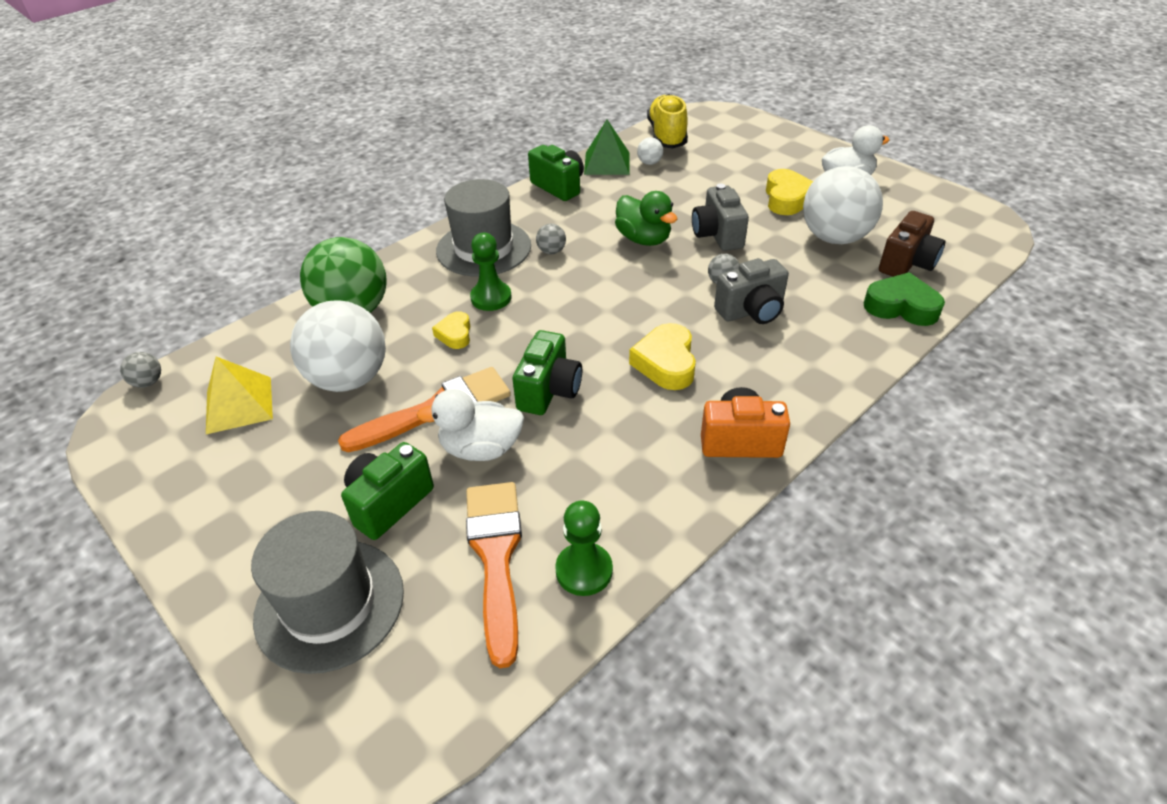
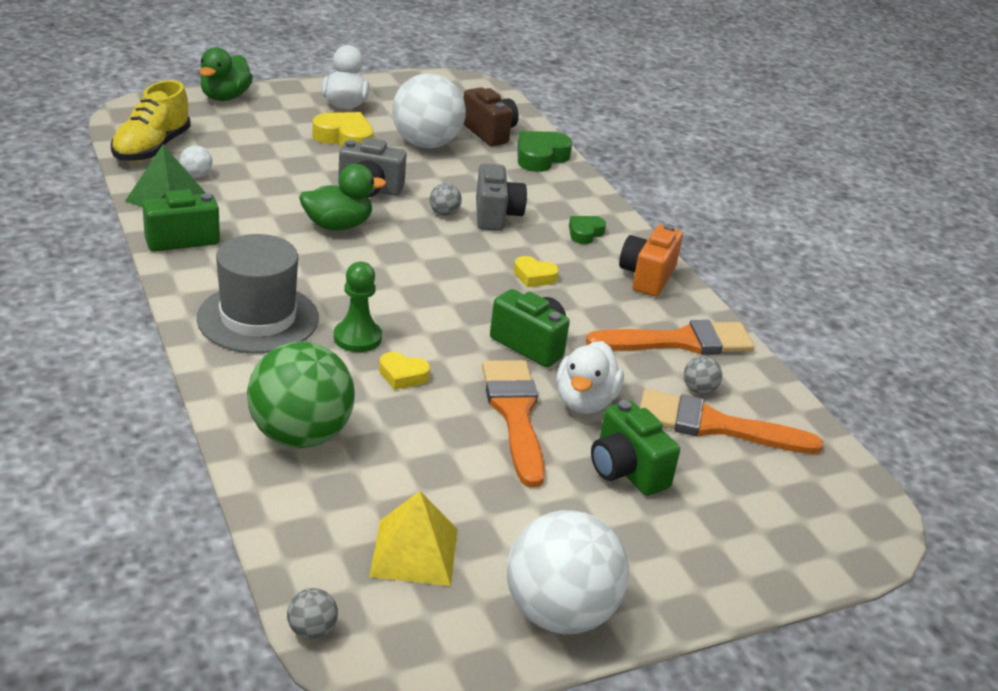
camera: 75 degrees left, 10 degrees down
(330, 604) = (730, 528): grey hat -> none
(349, 379) = (426, 461): white ball -> white ball (559, 613)
(551, 251) = (307, 280): grey ball -> grey ball (699, 390)
(584, 570) = (745, 387): green pawn -> none
(634, 495) = (680, 341): none -> orange brush
(666, 363) = (534, 276): yellow heart -> yellow heart, size x0.61
(667, 136) = (152, 148): yellow shoe -> yellow shoe turned 90 degrees counterclockwise
(780, 133) = (225, 97): none -> green duck
(781, 375) = (585, 233): none -> green heart

